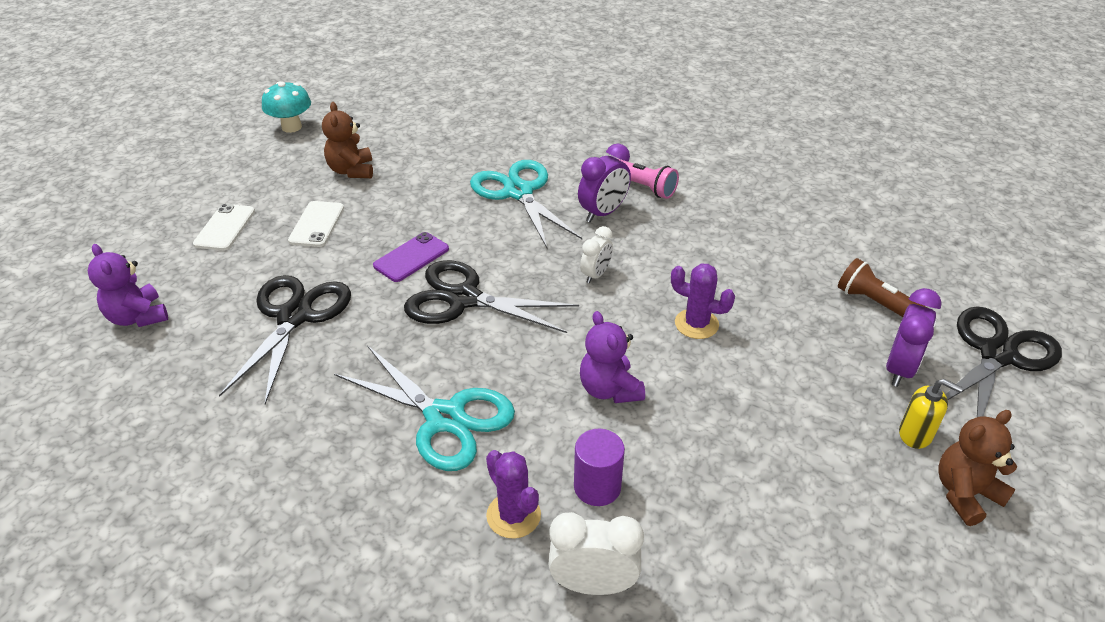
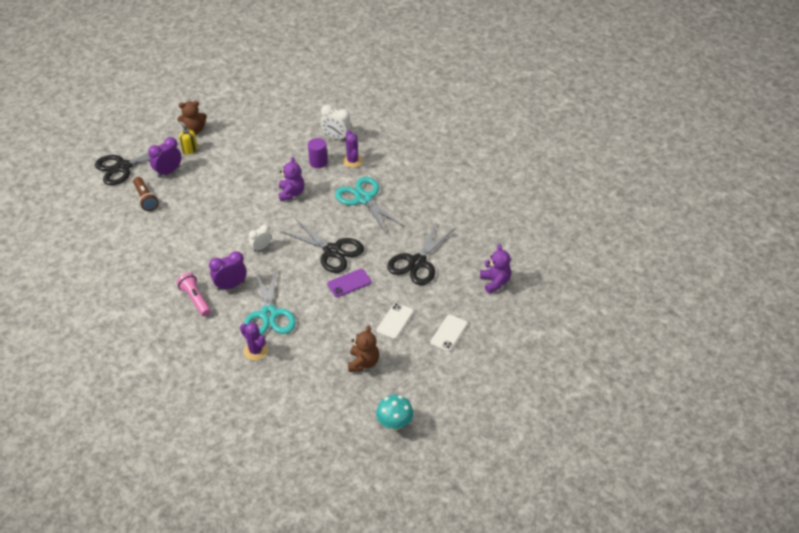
camera: 160 degrees left, 5 degrees up
(696, 324) = (233, 211): purple cactus -> purple cactus (255, 351)

